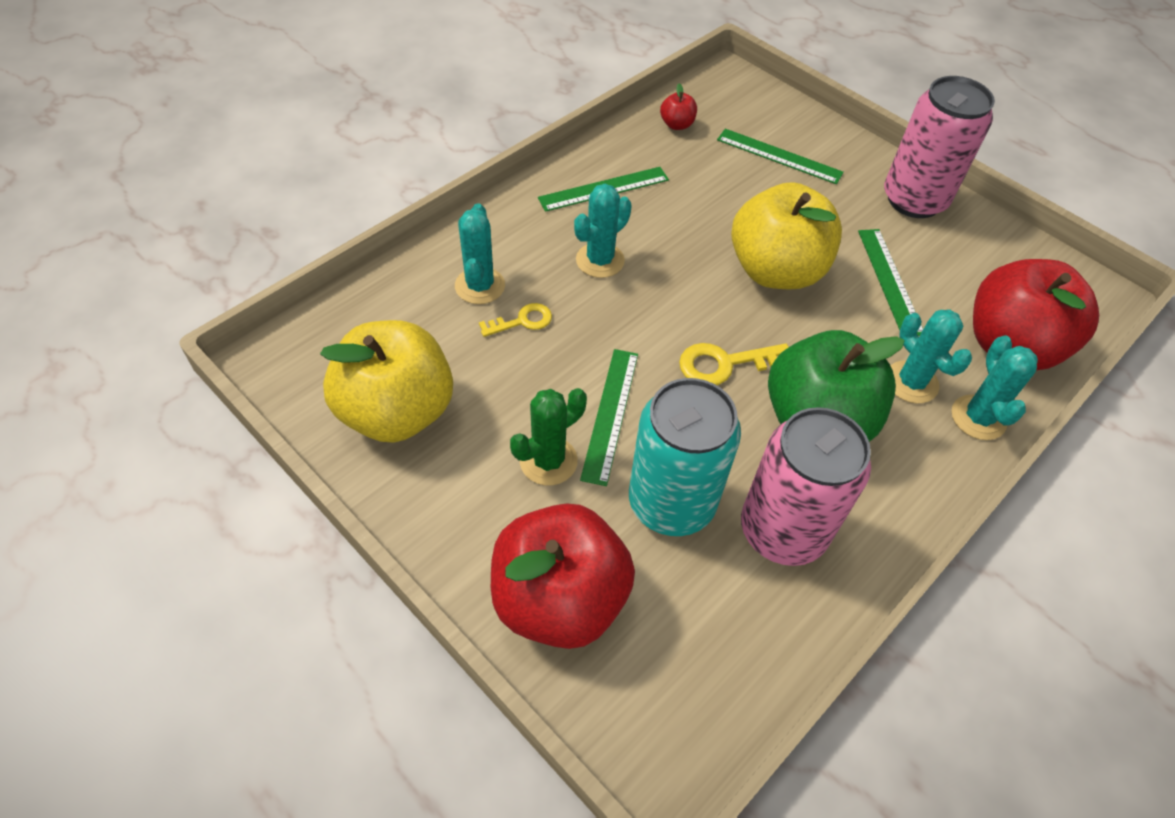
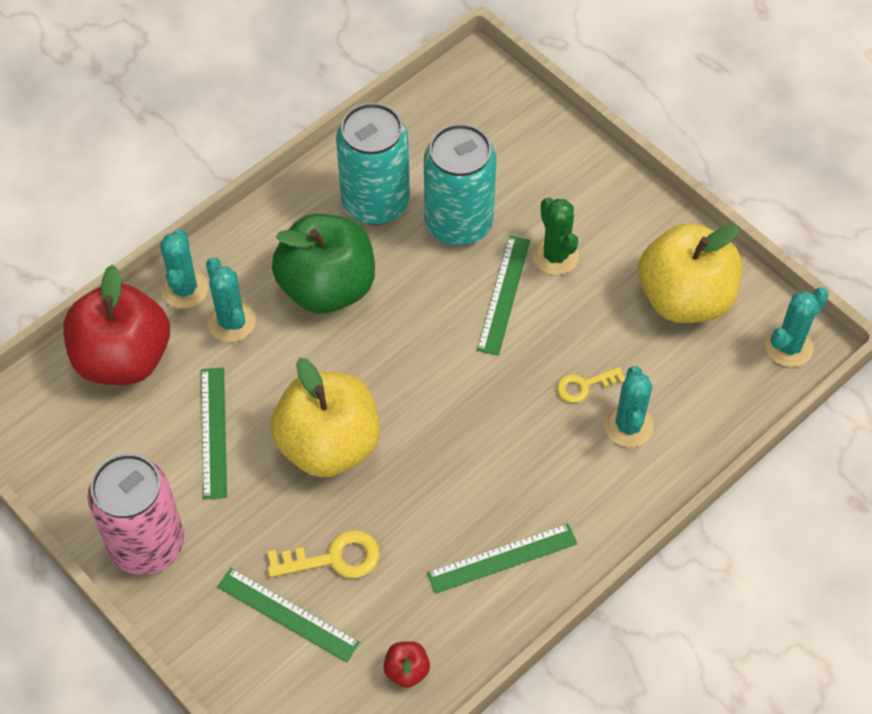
camera: 175 degrees left, 5 degrees up
(548, 461) = (555, 256): green cactus -> green cactus turned 75 degrees counterclockwise
(559, 599) = (544, 160): red apple -> none
(600, 260) = (509, 457): turquoise cactus -> turquoise cactus (788, 346)
(725, 364) = (397, 340): yellow key -> yellow key (333, 558)
(782, 530) = (375, 202): pink can -> turquoise can

